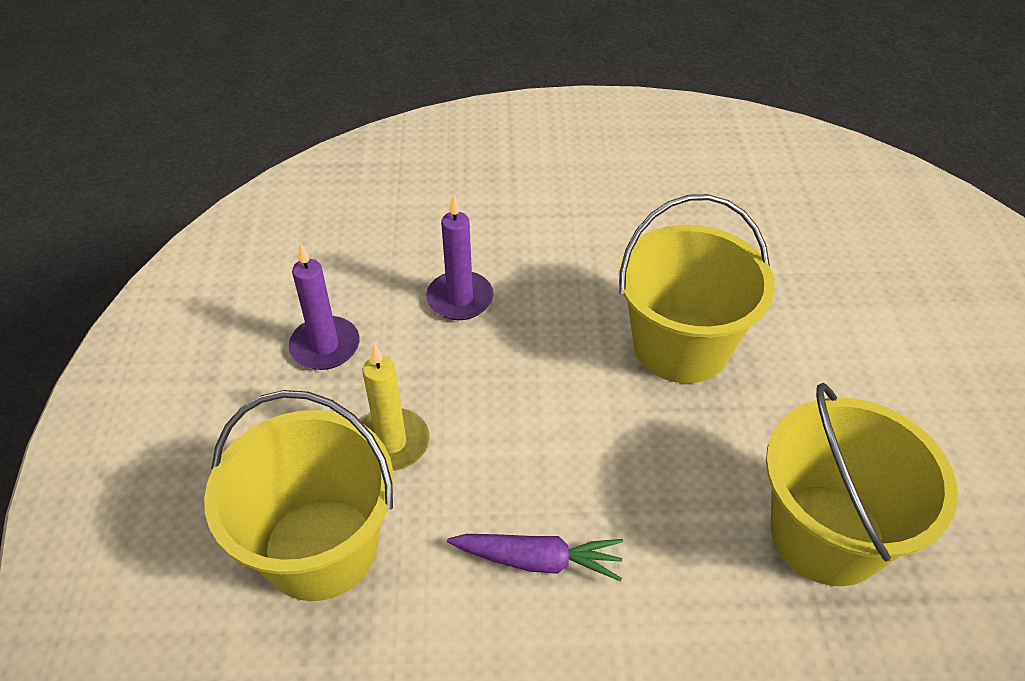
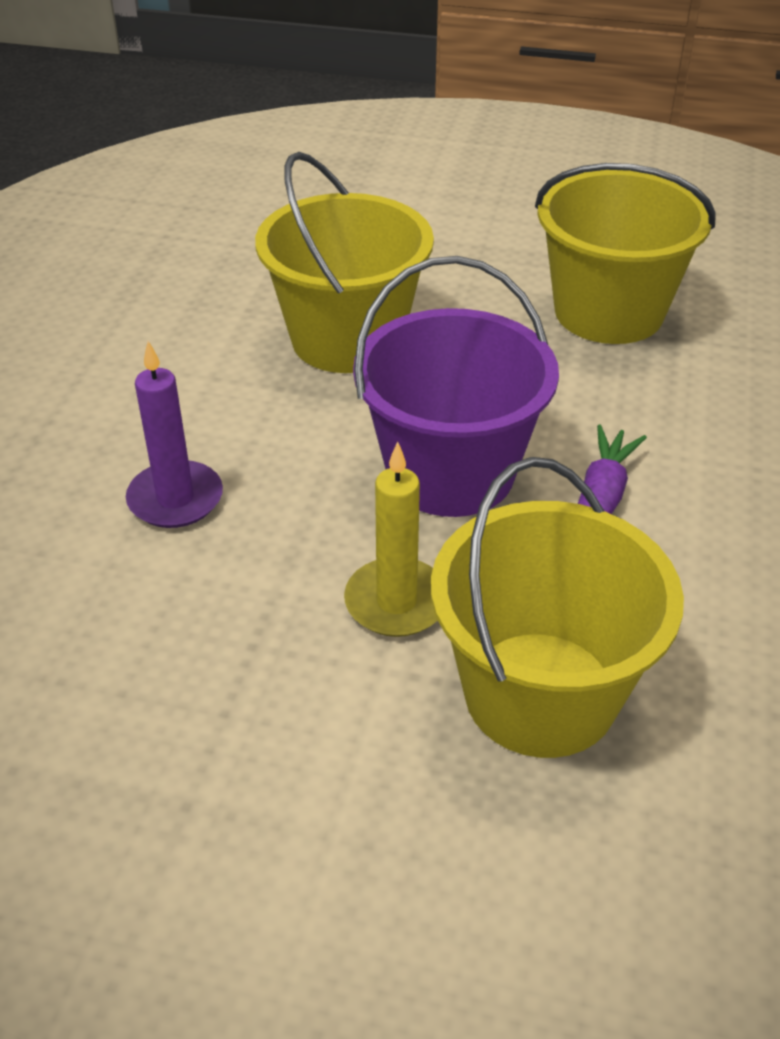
camera: 75 degrees left, 5 degrees down
(325, 346) = (191, 653): purple candle -> none
(540, 448) = (450, 473): none -> purple bucket

